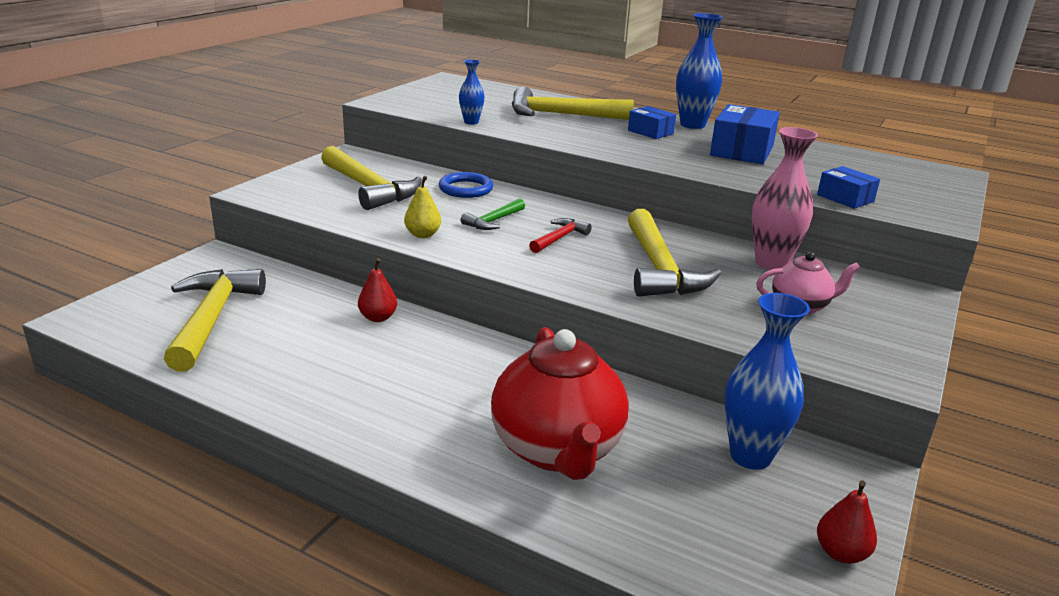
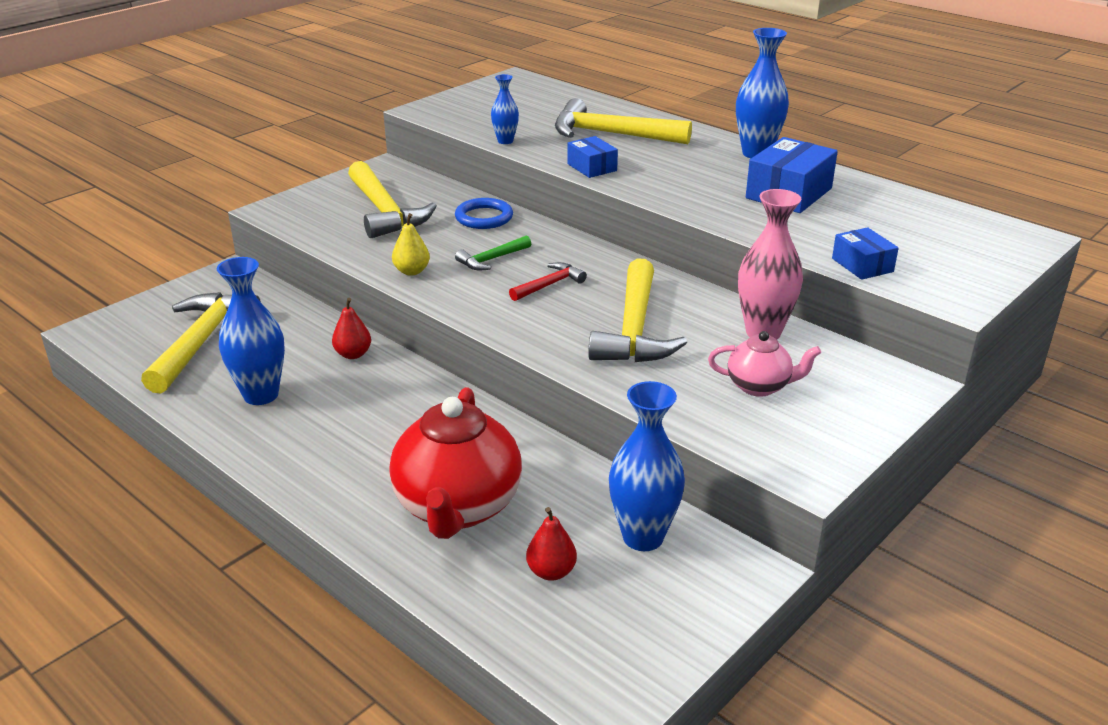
camera: 15 degrees right, 5 degrees up
(298, 363) = (261, 395): none -> blue vase
(650, 132) = (699, 162): blue box -> blue box (592, 167)
(841, 553) = (672, 641): red pear -> red pear (551, 571)

